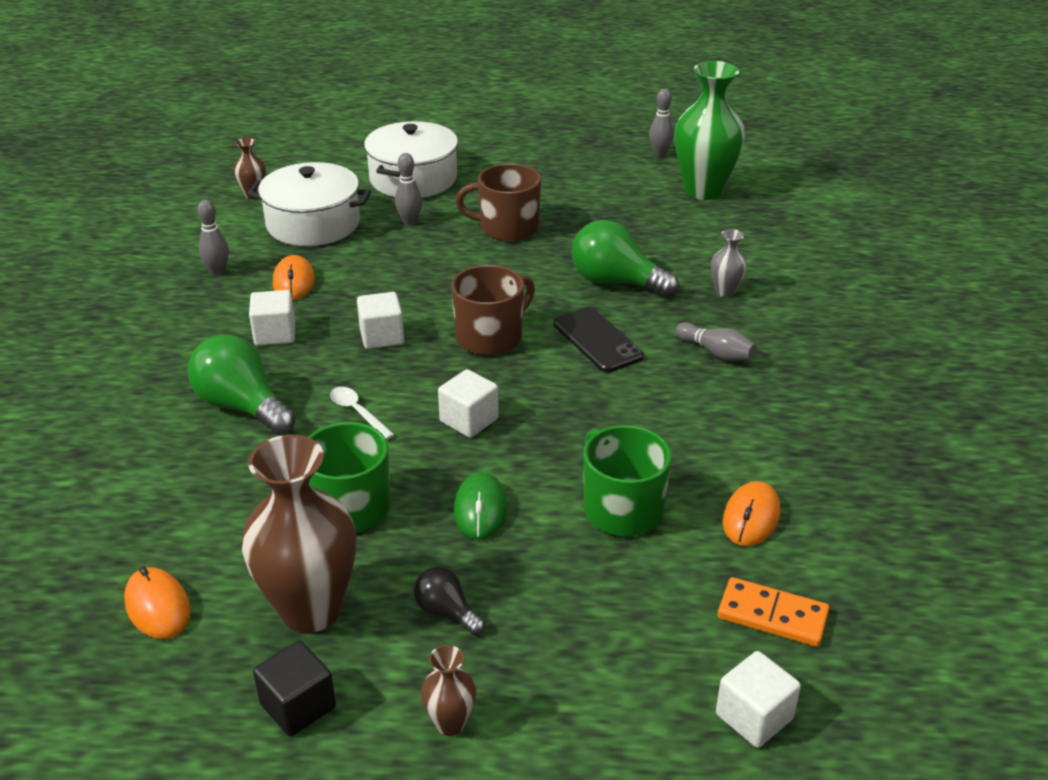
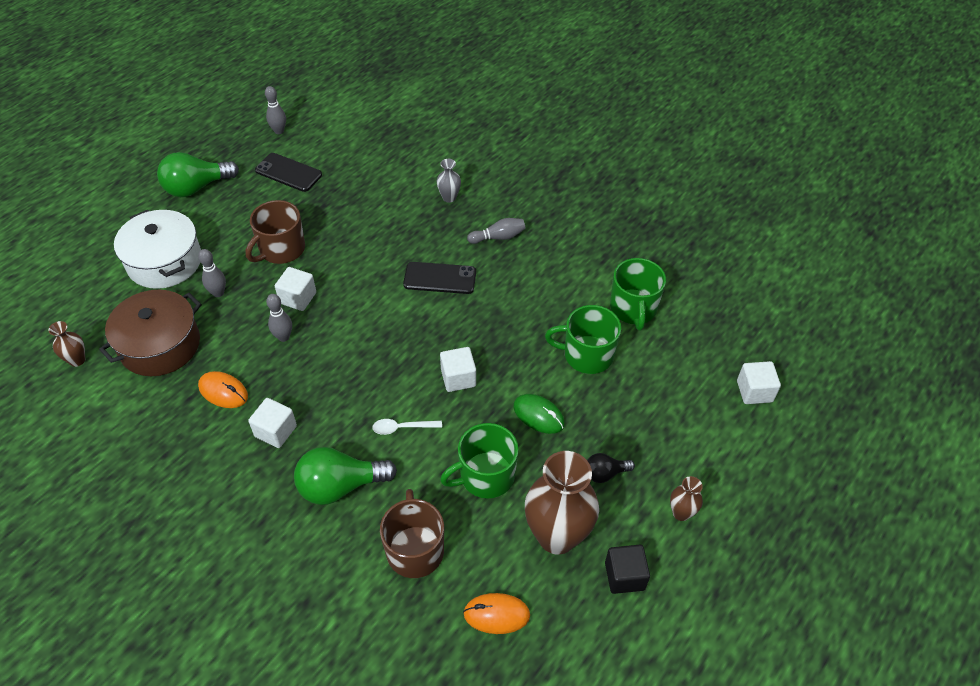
camera: 55 degrees left, 15 degrees up
(217, 271) = (162, 429): grey bowling pin -> grey bowling pin (283, 337)
(313, 224) = (160, 345): white pot -> brown pot
(382, 336) = (335, 376): white cube -> white cube (298, 298)
(490, 336) = (389, 323): brown mug -> brown mug (415, 549)
(612, 184) = (288, 173): none -> black phone
(616, 282) = (393, 236): green light bulb -> green light bulb (196, 187)
(703, 190) = (342, 140): green vase -> none
(751, 517) = (633, 309): orange mouse -> green mug
(772, 615) = (701, 344): orange domino -> none

